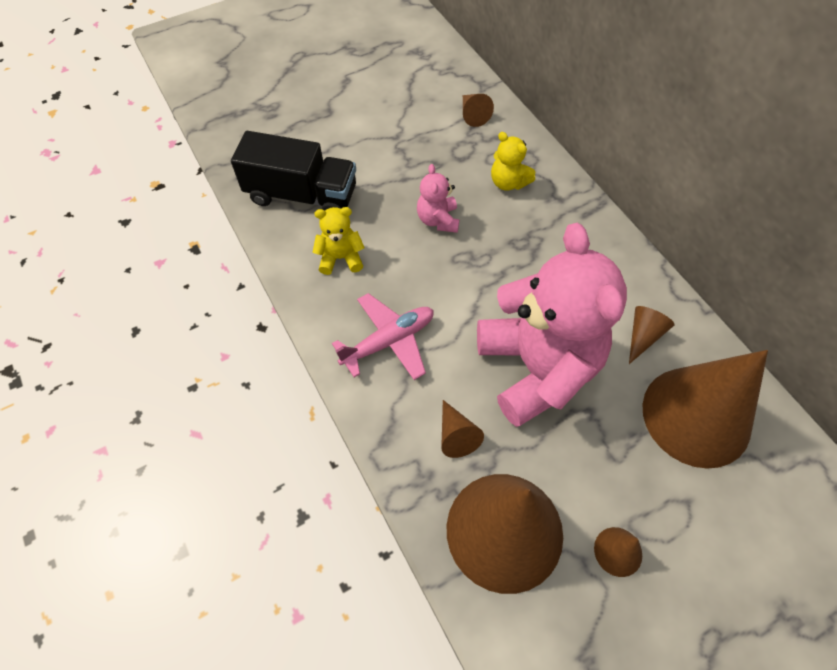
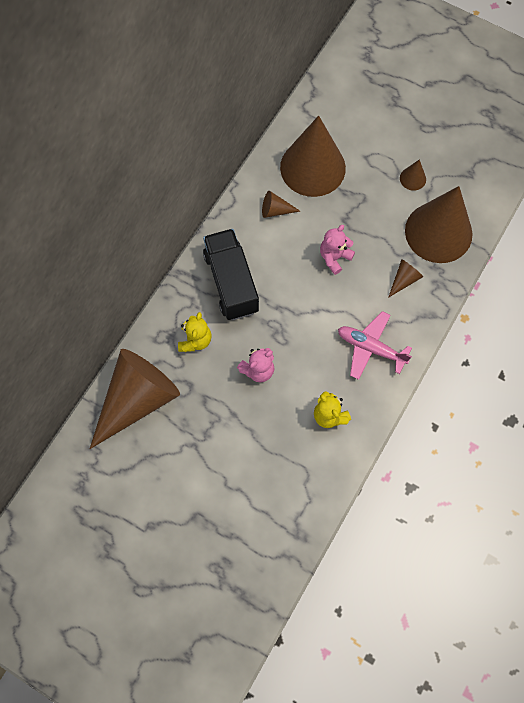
camera: 120 degrees left, 10 degrees up
(302, 195) = (292, 478): black truck -> black truck (231, 282)
(473, 115) = (137, 400): brown cone -> brown cone, size x2.48
(537, 368) = (334, 257): pink teddy bear -> pink teddy bear, size x0.42

